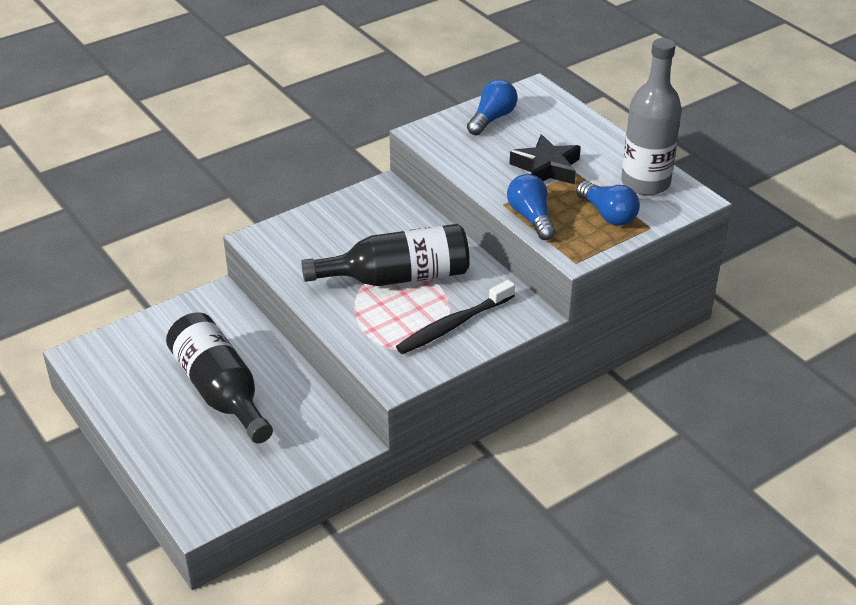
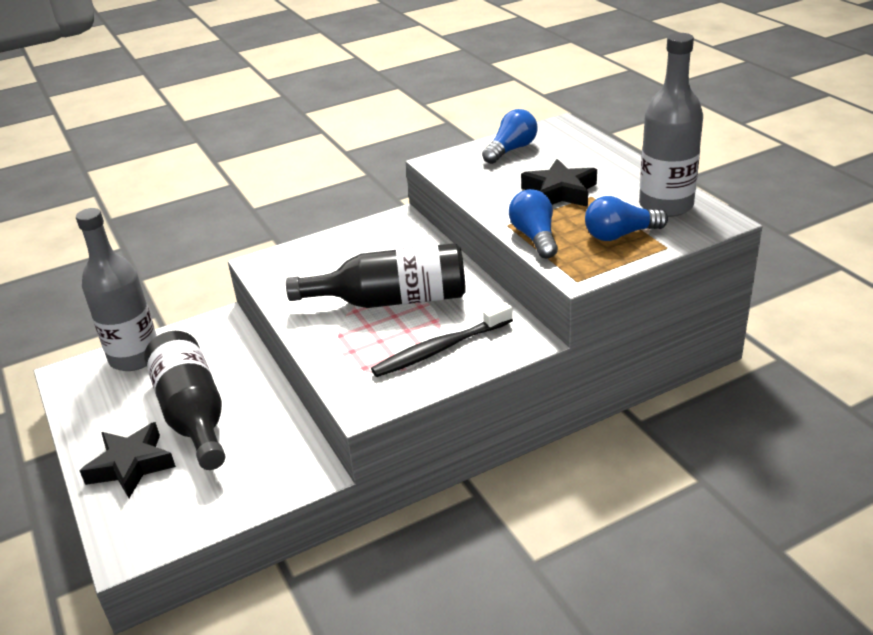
camera: 10 degrees right, 5 degrees down
(143, 336) = (135, 357): none -> grey bottle
(177, 442) = (131, 465): none -> black star
(608, 214) = (620, 235): blue light bulb -> blue light bulb turned 105 degrees clockwise

